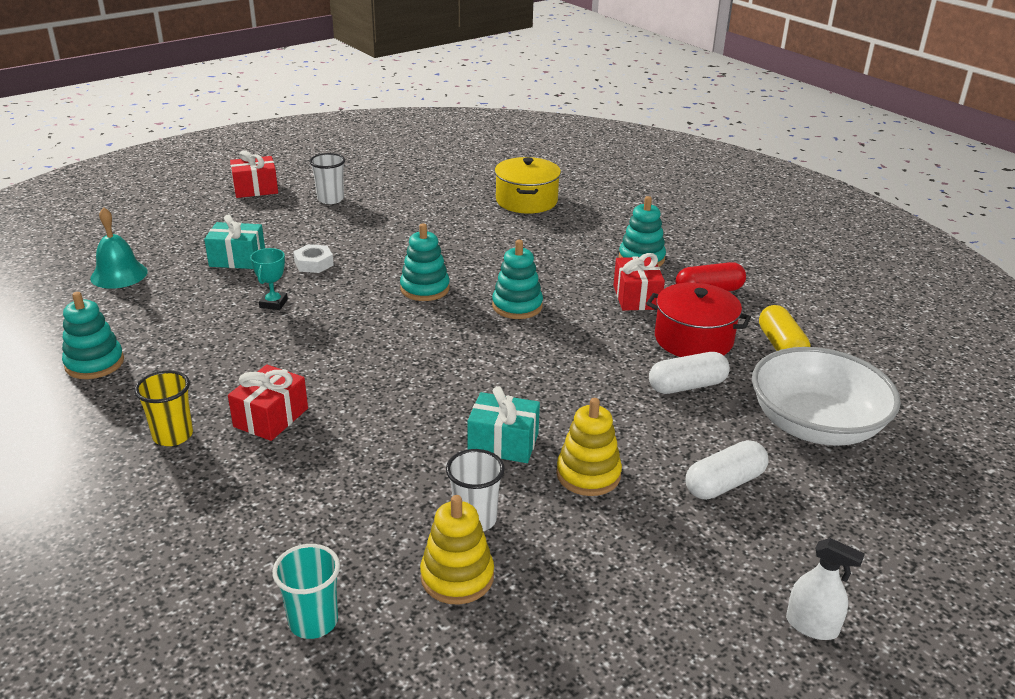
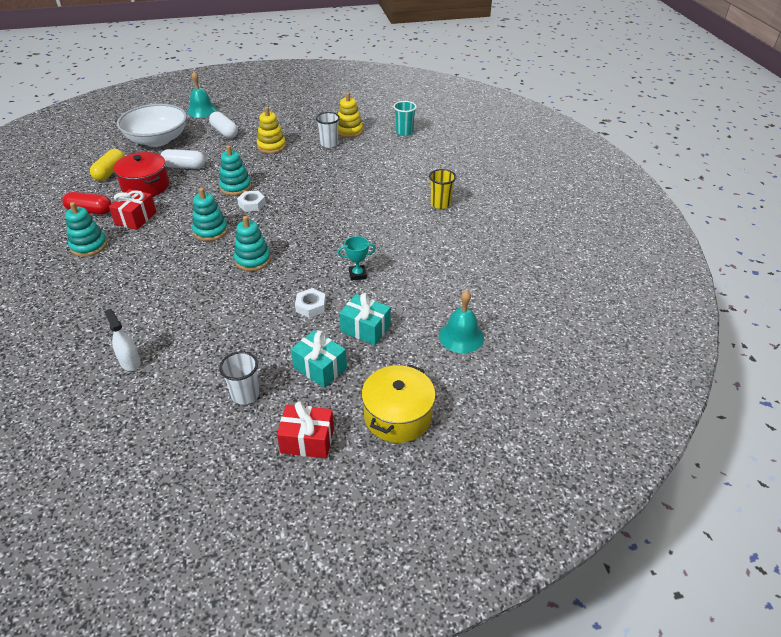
camera: 155 degrees left, 10 degrees up
(94, 363) = (479, 257): turquoise stacking toy -> turquoise stacking toy (235, 187)
(271, 417) = (390, 201): red gift -> none
(273, 303) = (357, 274): turquoise trophy -> turquoise trophy turned 45 degrees clockwise
(500, 353) = (252, 204): none -> white nut
(503, 443) = (293, 165): turquoise gift -> turquoise gift (320, 368)
(526, 201) = (82, 335): yellow pot -> yellow pot (398, 416)
(724, 483) = (224, 132): white capsule -> white capsule turned 60 degrees clockwise
(811, 625) = (252, 98): white spray bottle -> white spray bottle (130, 362)
(858, 533) = (202, 110): none -> turquoise bell

